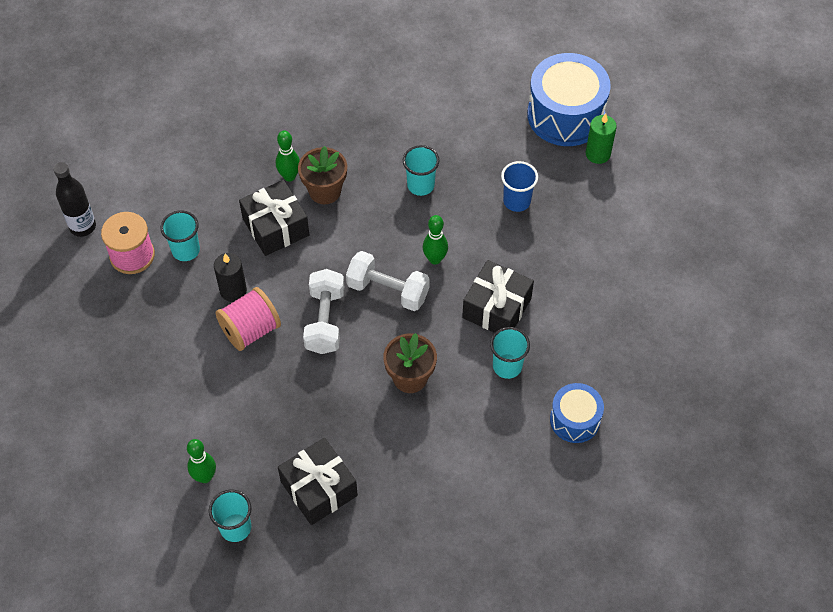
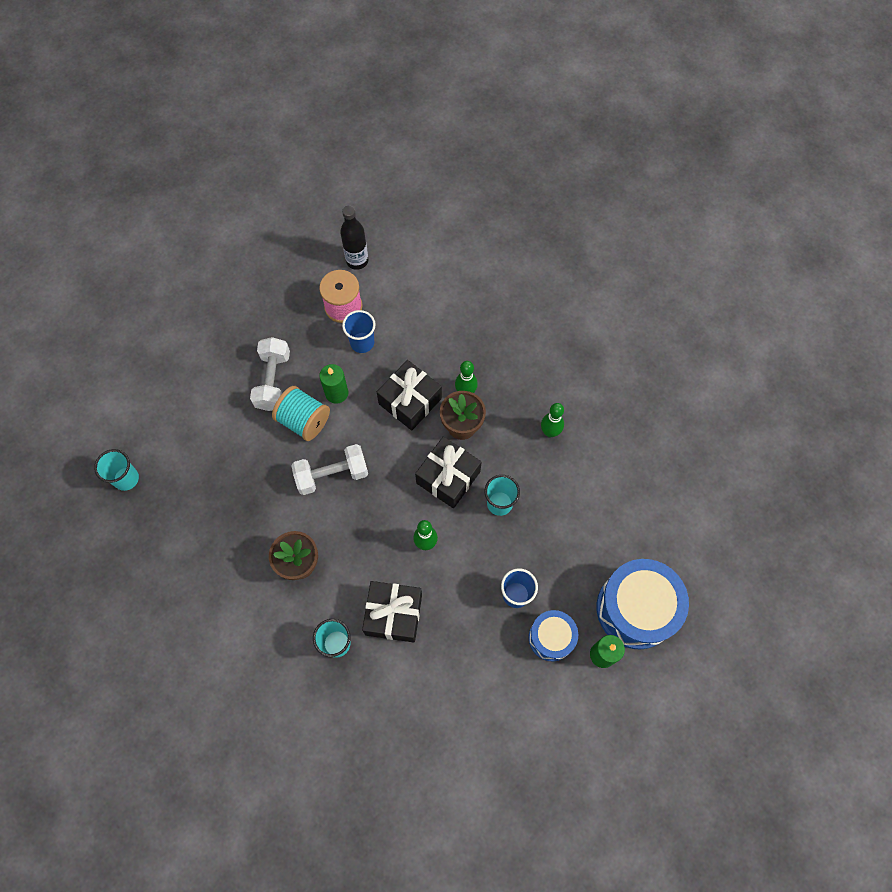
camera: 70 degrees right, 10 degrees up
(186, 250) = (362, 343): turquoise cup -> blue cup
(205, 477) = (163, 439): green bowling pin -> green bowling pin (550, 432)
(233, 290) = (336, 393): black candle -> green candle
(250, 330) = (304, 420): pink spool -> turquoise spool
(319, 488) = (176, 528): black gift -> black gift (448, 477)
(388, 291) = (379, 515): white dumbbell -> white dumbbell (273, 381)
(575, 420) = (301, 722): blue drum -> blue drum (551, 638)

